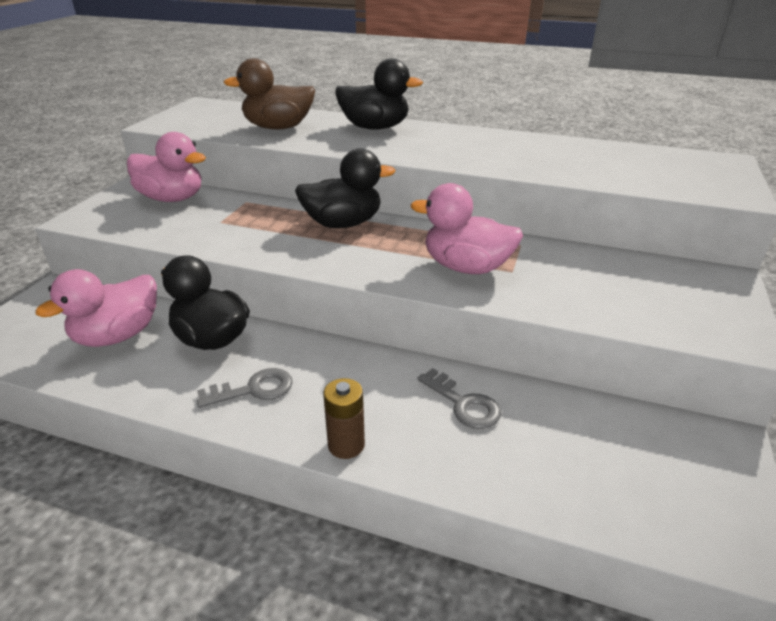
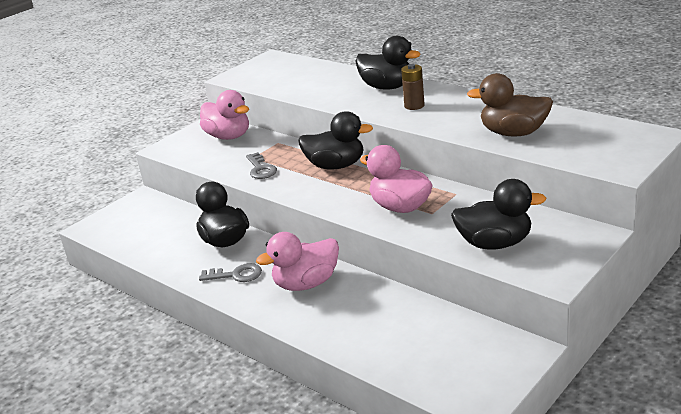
camera: 25 degrees right, 5 degrees down
(118, 335) = (169, 232): pink duck -> pink duck (306, 283)
(278, 128) = (314, 84): brown duck -> brown duck (513, 133)
(346, 445) = (274, 313): brown battery -> brown battery (414, 106)
(464, 404) = (362, 302): grey key -> grey key (261, 169)
(625, 302) = (495, 243): none -> black duck

